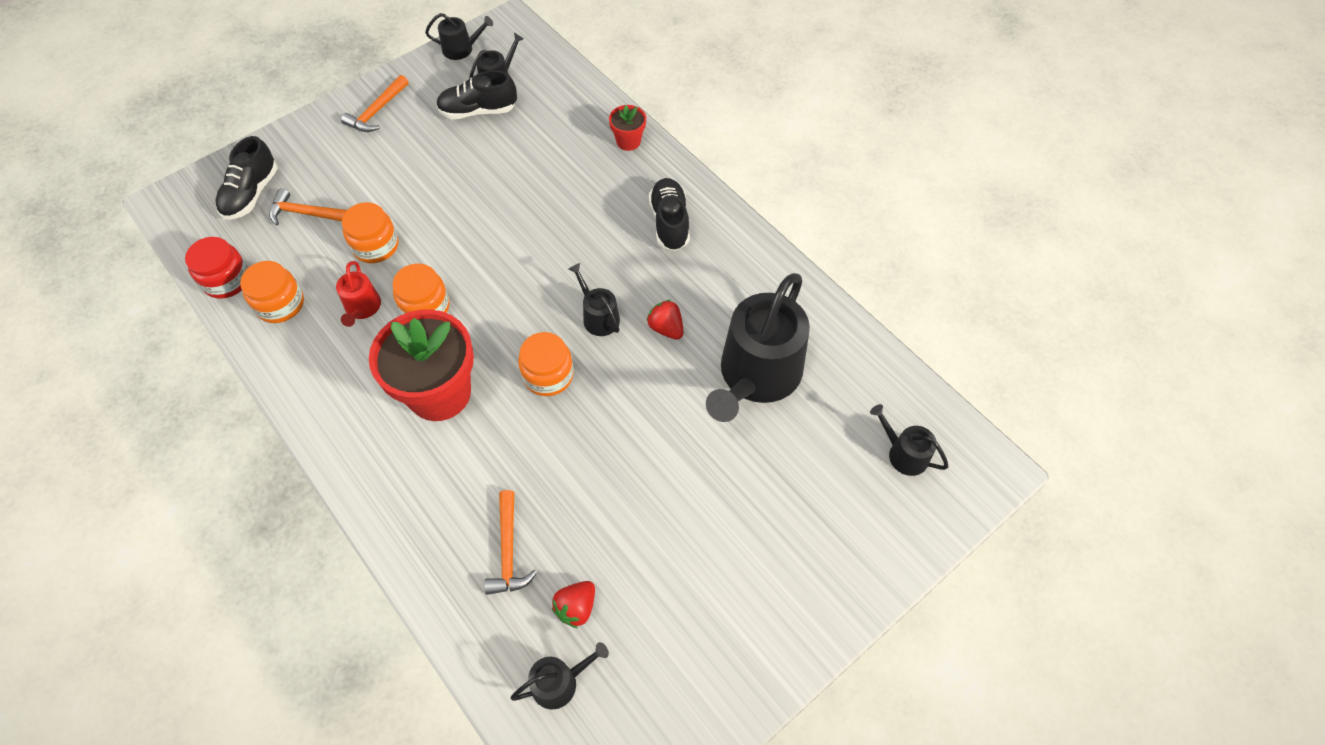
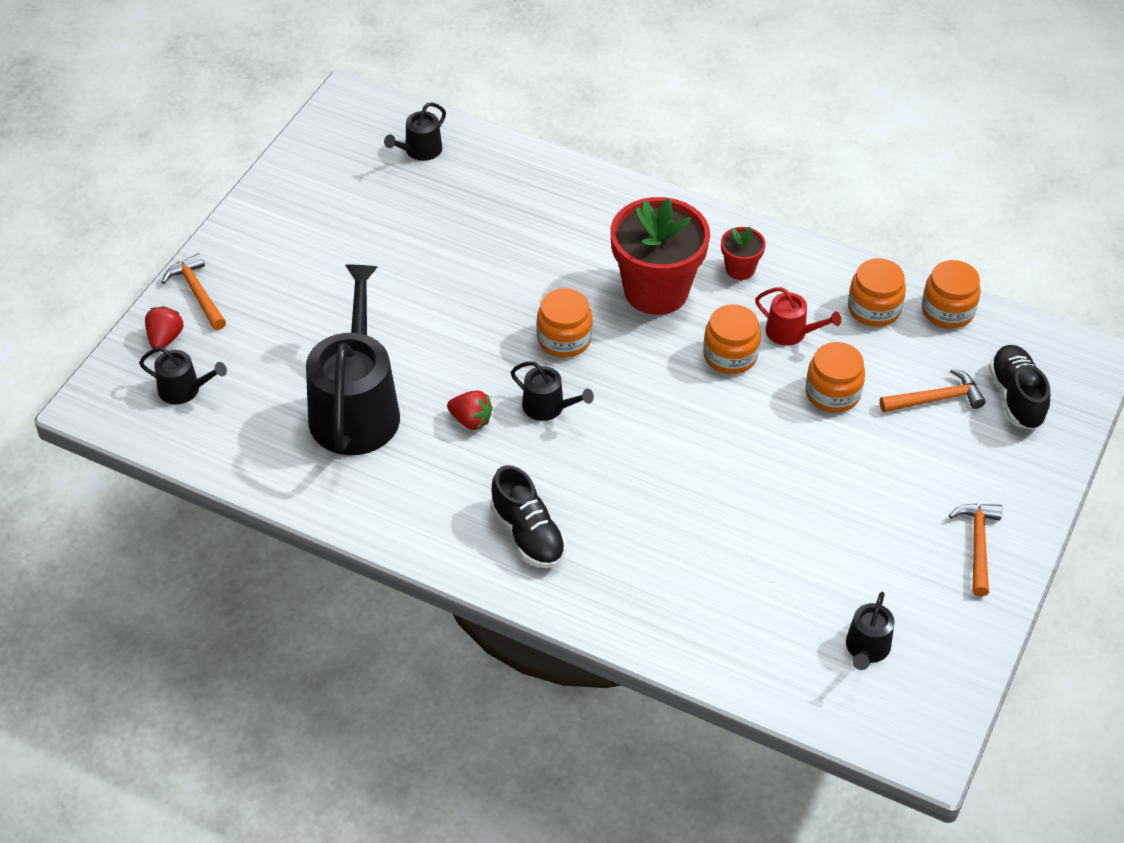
camera: 155 degrees right, 10 degrees down
(227, 280) = (947, 310): red jar -> orange jar
(362, 308) = (791, 332): red watering can -> red watering can turned 150 degrees clockwise
(462, 49) = (954, 679): black watering can -> none
(478, 111) = (855, 593): black shoe -> none
(508, 550) = (511, 207): orange hammer -> orange hammer (197, 293)
(576, 607) = (433, 193): red strawberry -> red strawberry (165, 338)
(628, 141) = (638, 622): red flower pot -> red flower pot (740, 269)

